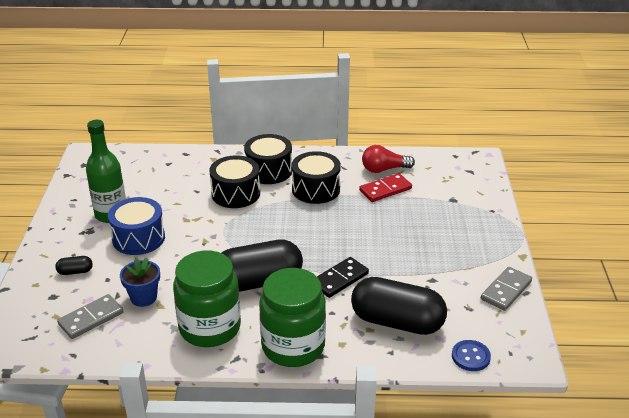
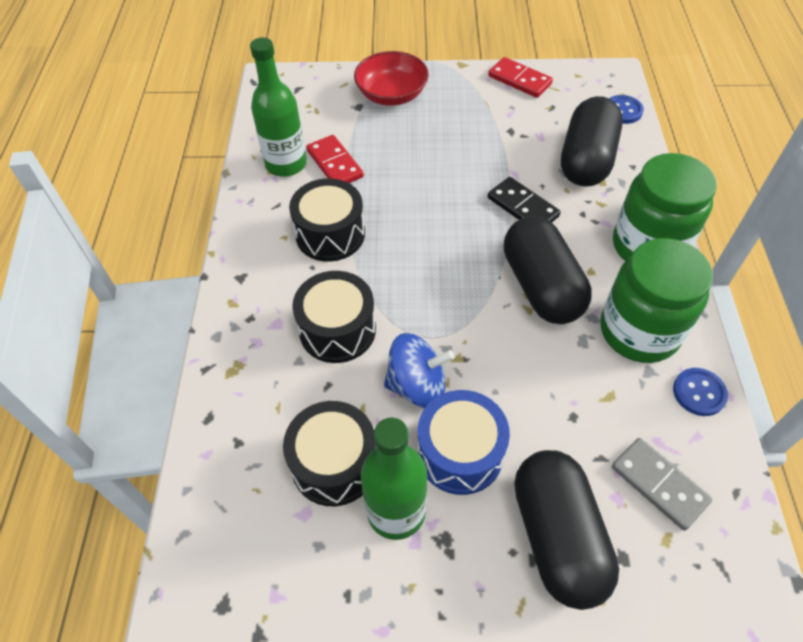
camera: 90 degrees left, 20 degrees up
(75, 272) = (557, 536): black capsule -> black capsule, size x2.49
(143, 297) = (599, 420): blue flower pot -> none
(151, 351) = (699, 393): none -> blue button
(188, 223) = (417, 385): none -> blue spinning top
(269, 171) = (276, 292): black drum -> black drum (334, 463)
(384, 169) = (286, 164): red light bulb -> green bottle
(471, 216) = (391, 94): none -> red bowl
(506, 290) = (519, 80): grey domino -> red domino

